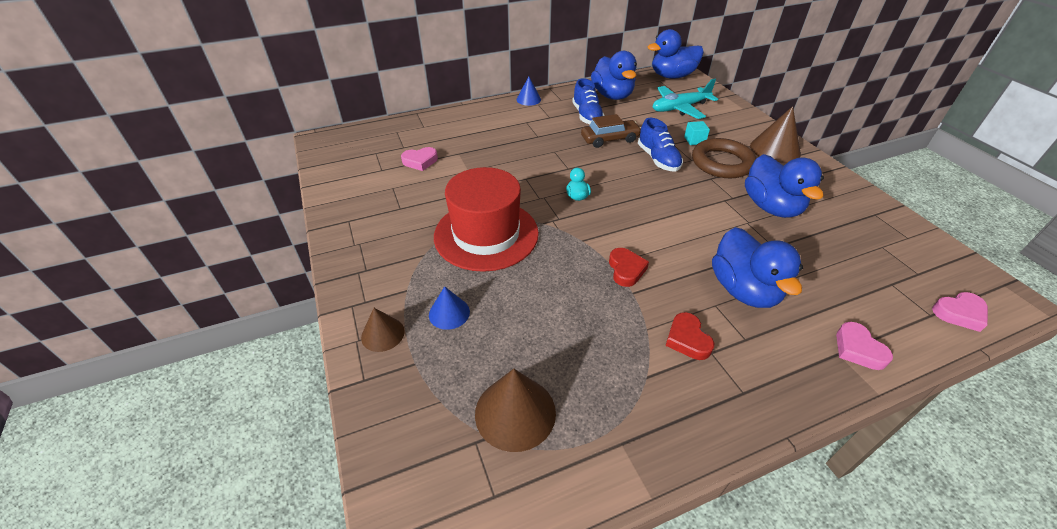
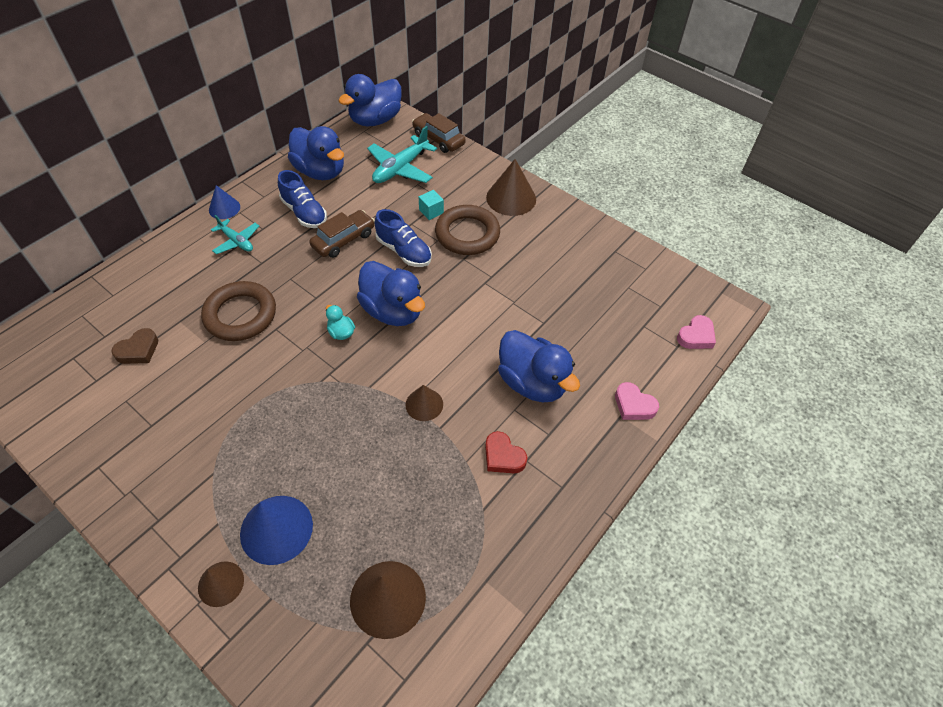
camera: 30 degrees left, 10 degrees up
(420, 161) = (138, 350): pink heart -> brown heart
(449, 313) = (276, 529): blue cone -> blue cone, size x1.67
(486, 234) = (267, 420): red hat -> none
(504, 162) = (240, 315): none -> brown ring
(526, 119) = (237, 241): none -> turquoise plane
(626, 270) = (424, 404): red heart -> brown cone
(721, 98) = (438, 139): none -> brown car
(771, 207) = (528, 275): blue duck -> blue duck (393, 311)

